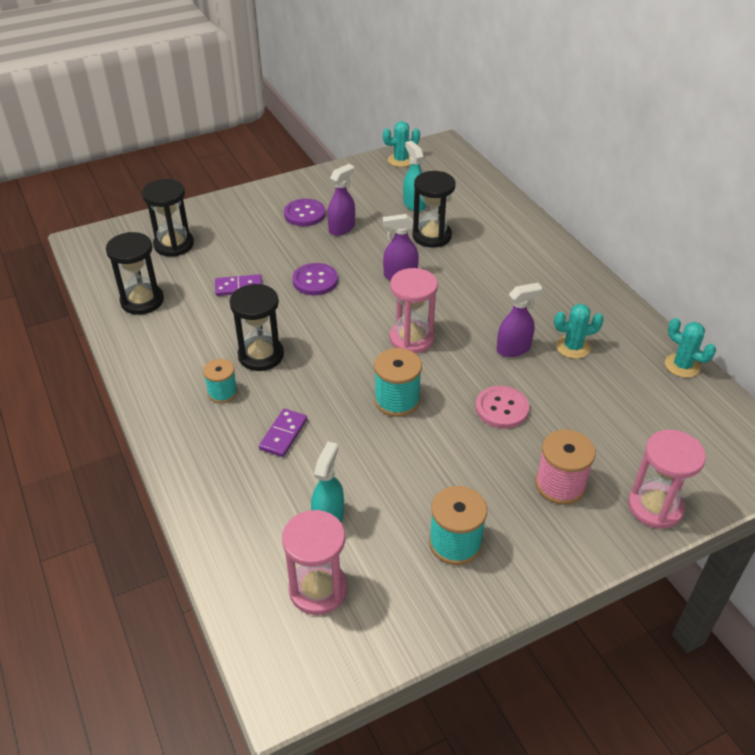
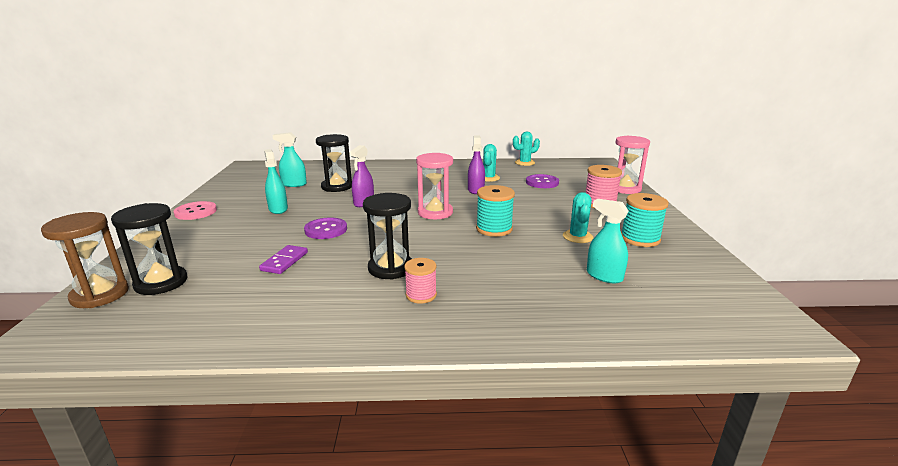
camera: 65 degrees left, 20 degrees down
(142, 301) = (222, 318): black hourglass -> none
(145, 229) = (100, 295): none -> brown hourglass
(222, 392) = (421, 295): turquoise spool -> pink spool
(283, 434) = (499, 276): purple domino -> none
(304, 214) = (234, 218): purple button -> purple button (542, 182)
(318, 589) = (678, 294): pink hourglass -> none
(342, 228) = (278, 209): purple spray bottle -> turquoise spray bottle
(400, 160) = (236, 178): turquoise cactus -> turquoise cactus (577, 237)
(501, 408) = (526, 203): pink button -> pink button (196, 212)

